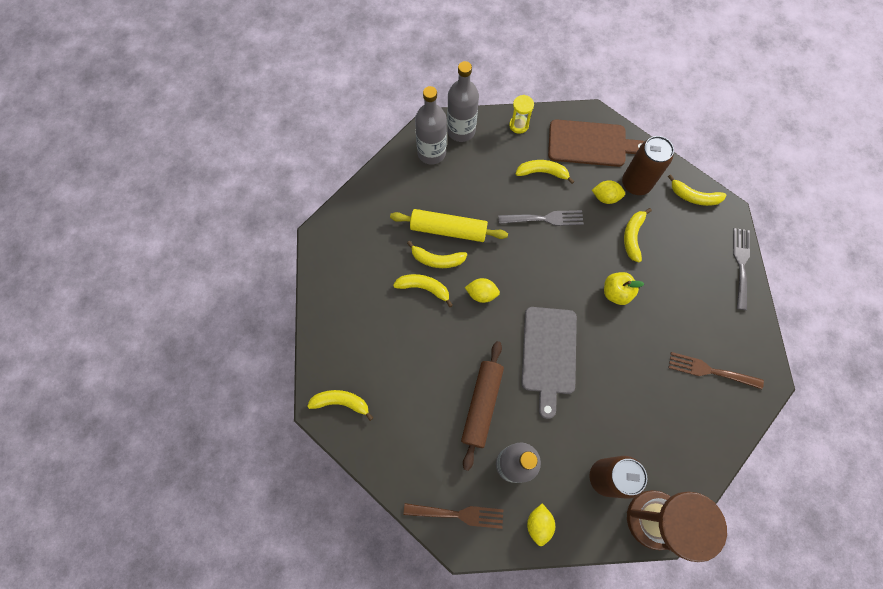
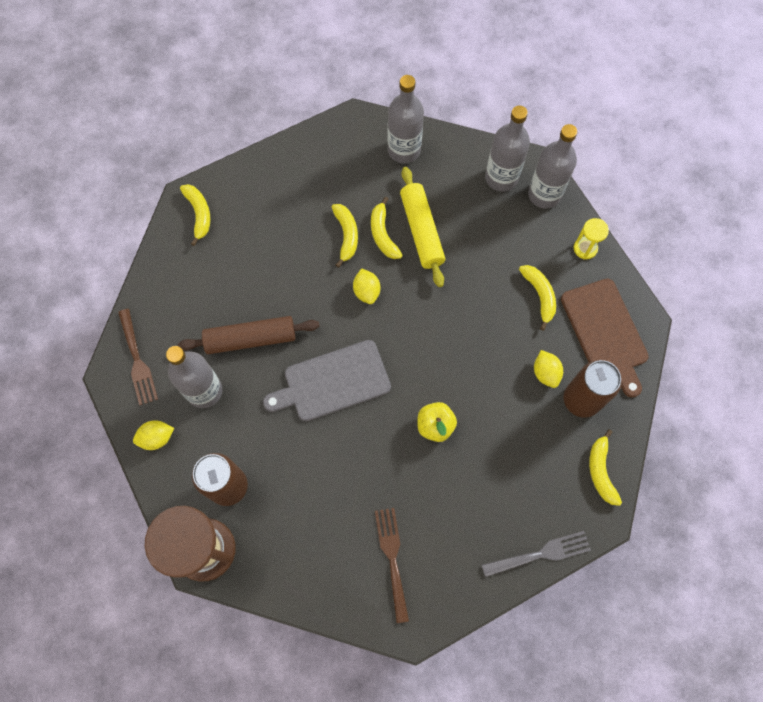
camera: 65 degrees right, 0 degrees up
(369, 211) = (404, 150): none -> grey bottle
(544, 219) = (484, 319): grey fork -> none
(632, 236) = (512, 419): yellow banana -> none

